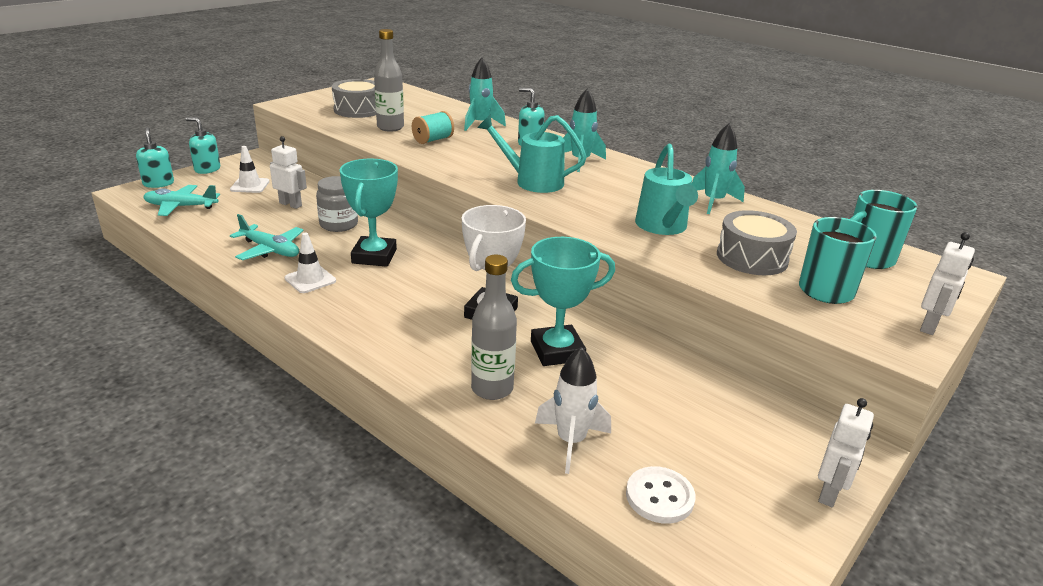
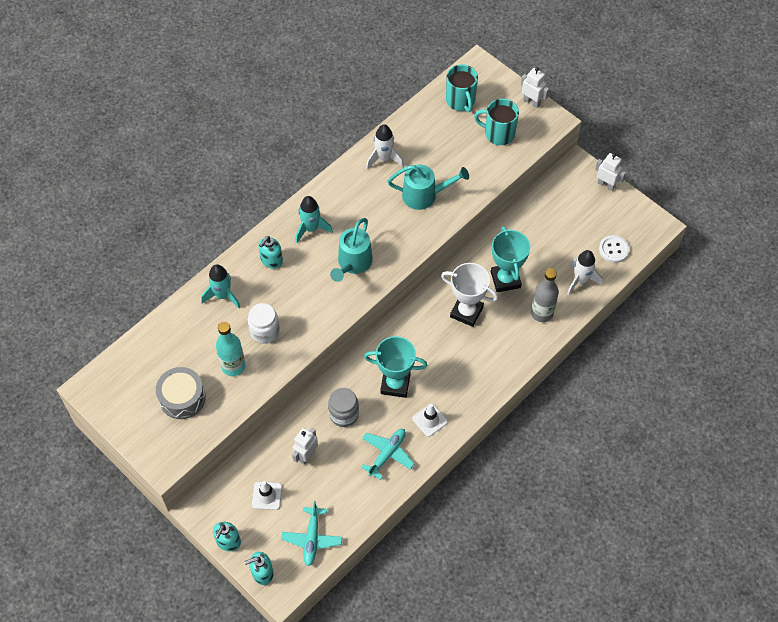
camera: 85 degrees left, 30 degrees up
(390, 127) = (233, 366): grey bottle -> turquoise bottle
(433, 140) = (265, 331): turquoise spool -> white jar
(713, 202) = (384, 158): turquoise rocket -> white rocket
(752, 258) = (463, 158): grey drum -> none

